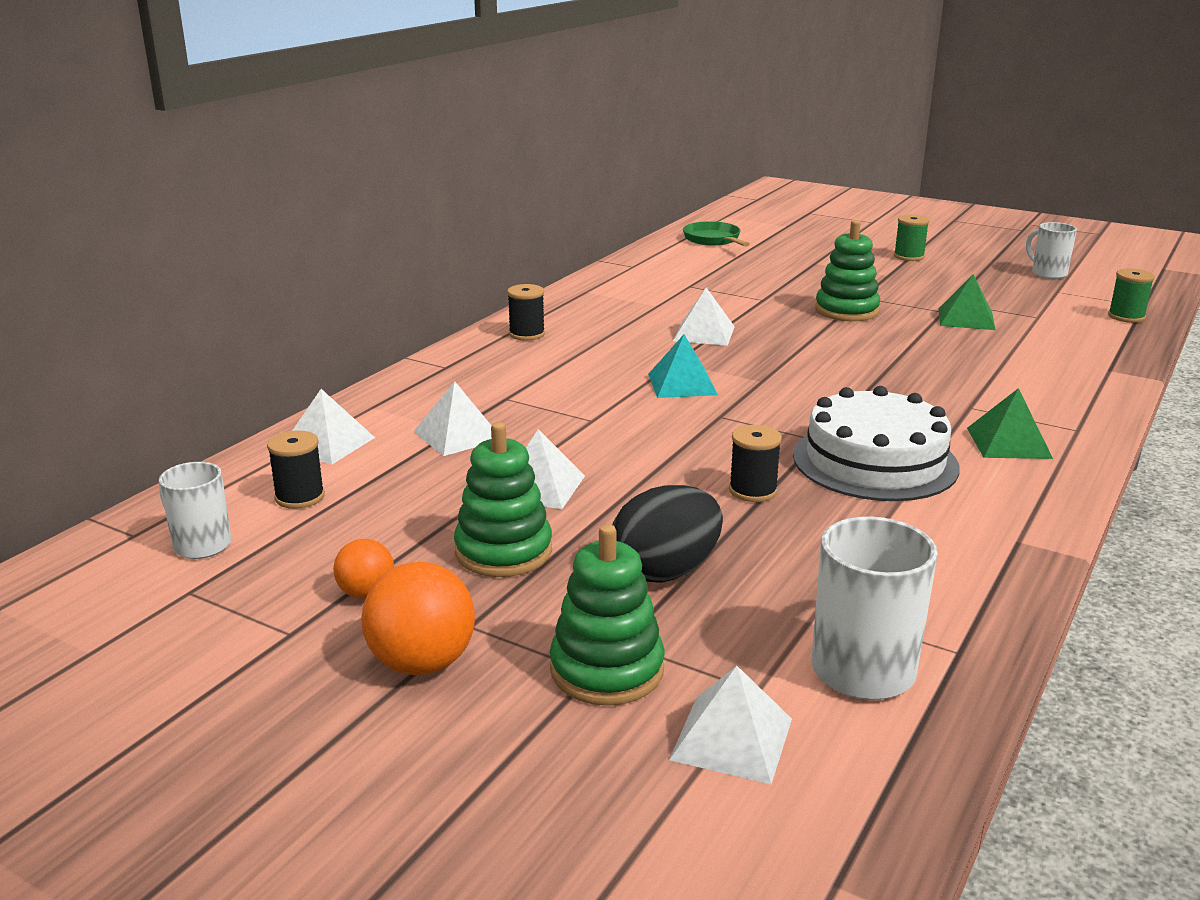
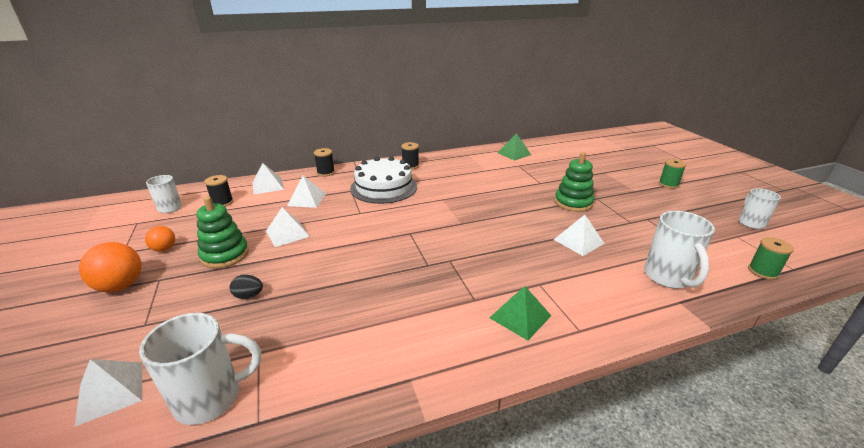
camera: 40 degrees right, 5 degrees up
(607, 670) = (148, 327): green stacking toy -> none
(666, 571) = (248, 296): black egg -> black egg, size x0.51
(682, 384) = (424, 211): turquoise pyramid -> none
(704, 333) = (480, 190): white pyramid -> white pyramid (579, 241)
(713, 240) = (572, 146): green pan -> none
(753, 491) = (351, 276): black spool -> black spool (326, 172)
(875, 461) = (430, 290): white cake -> white cake (384, 187)
(966, 318) = (637, 231): green pyramid -> green pyramid (514, 153)
(1066, 352) = (668, 277): none -> white mug

